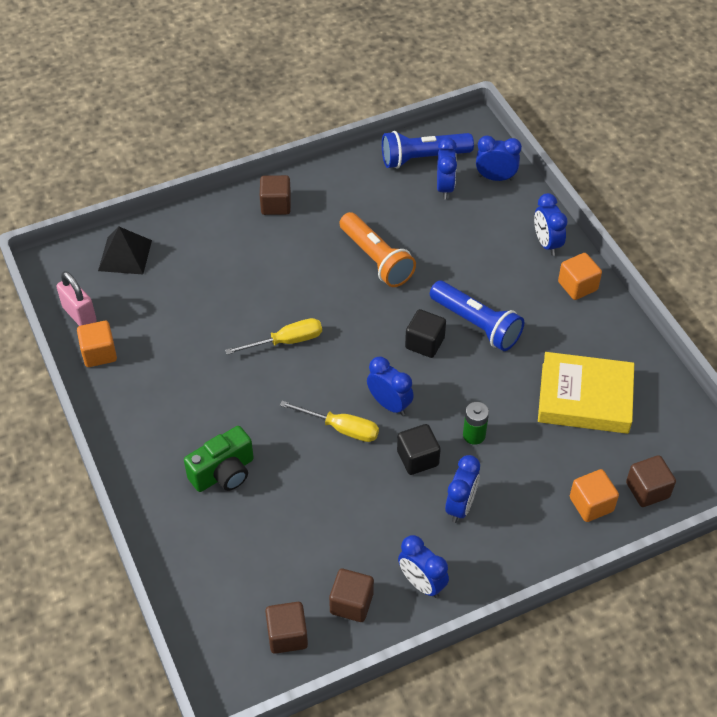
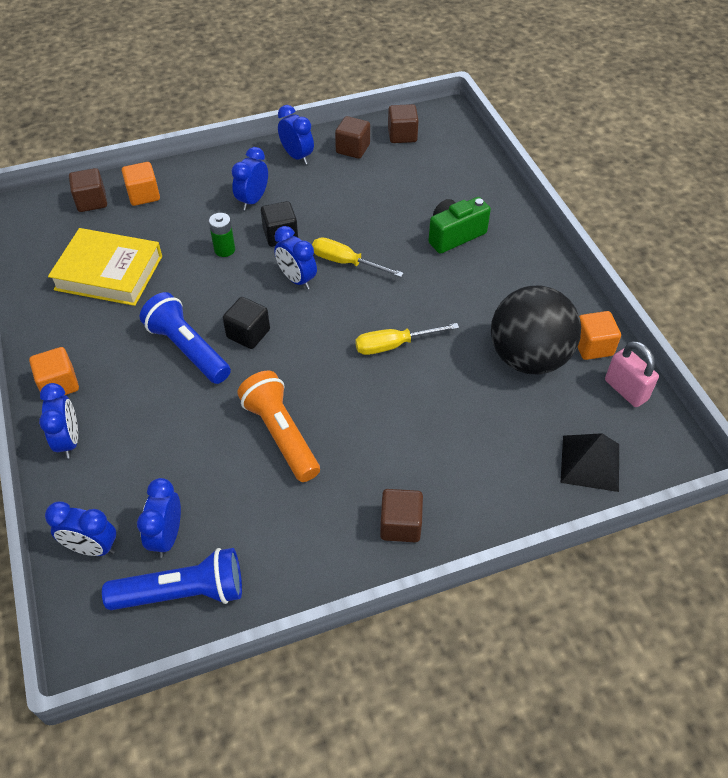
camera: 175 degrees left, 0 degrees up
(161, 338) = (528, 358): none -> black ball

